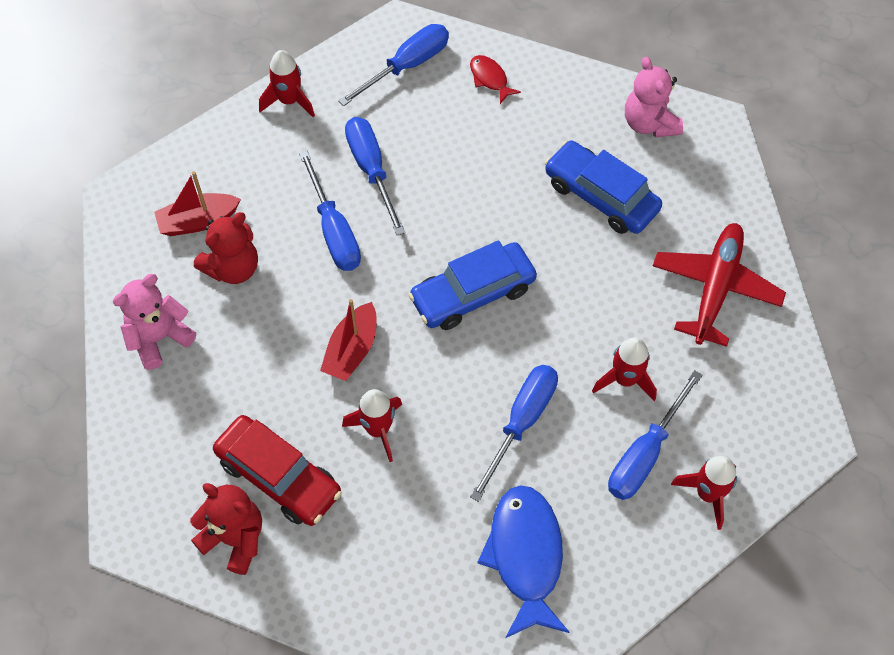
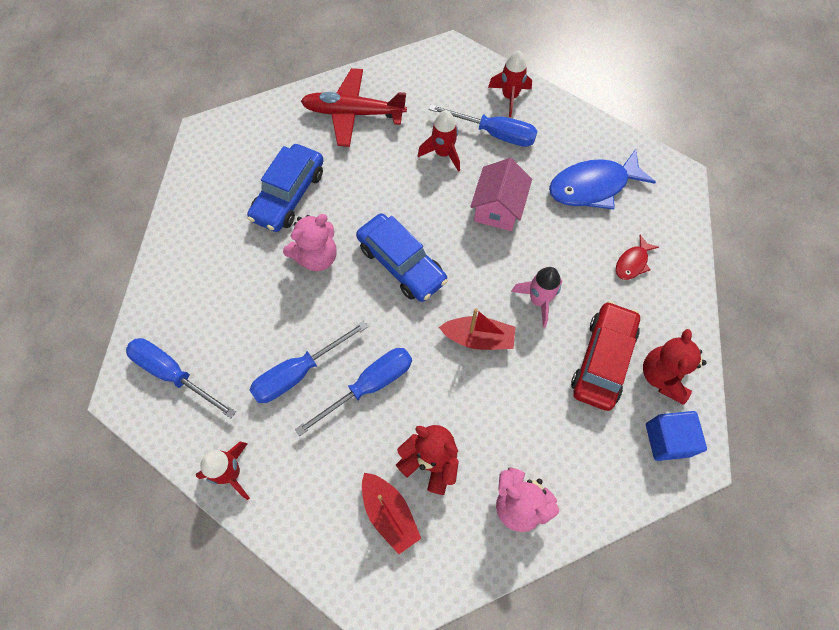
camera: 105 degrees left, 5 degrees up
(162, 512) = (667, 440): none -> blue cube
(378, 429) = (538, 300): red rocket -> pink rocket
(490, 79) = (179, 300): red fish -> red fish (632, 263)
(521, 422) = (498, 208): blue screwdriver -> pink house
(649, 123) = (211, 175): pink teddy bear -> pink teddy bear (316, 257)

